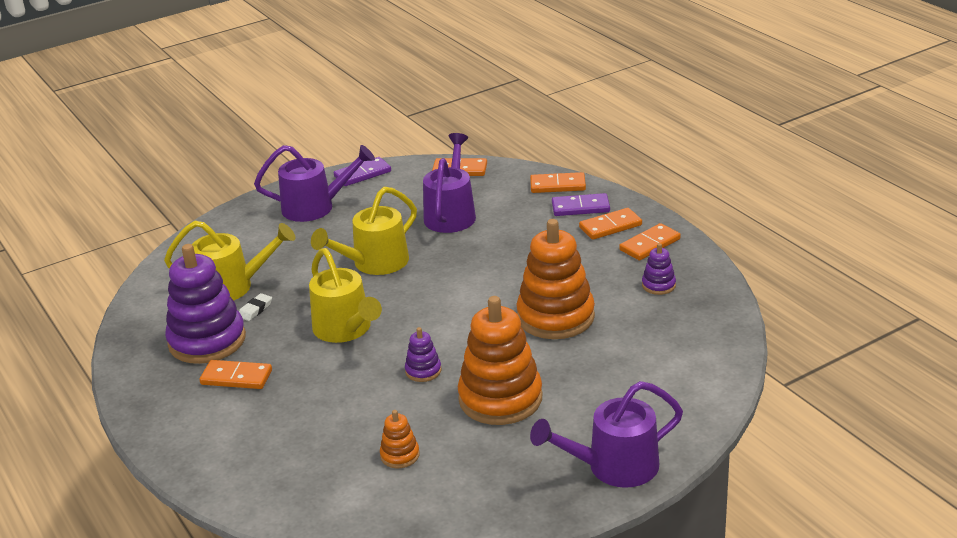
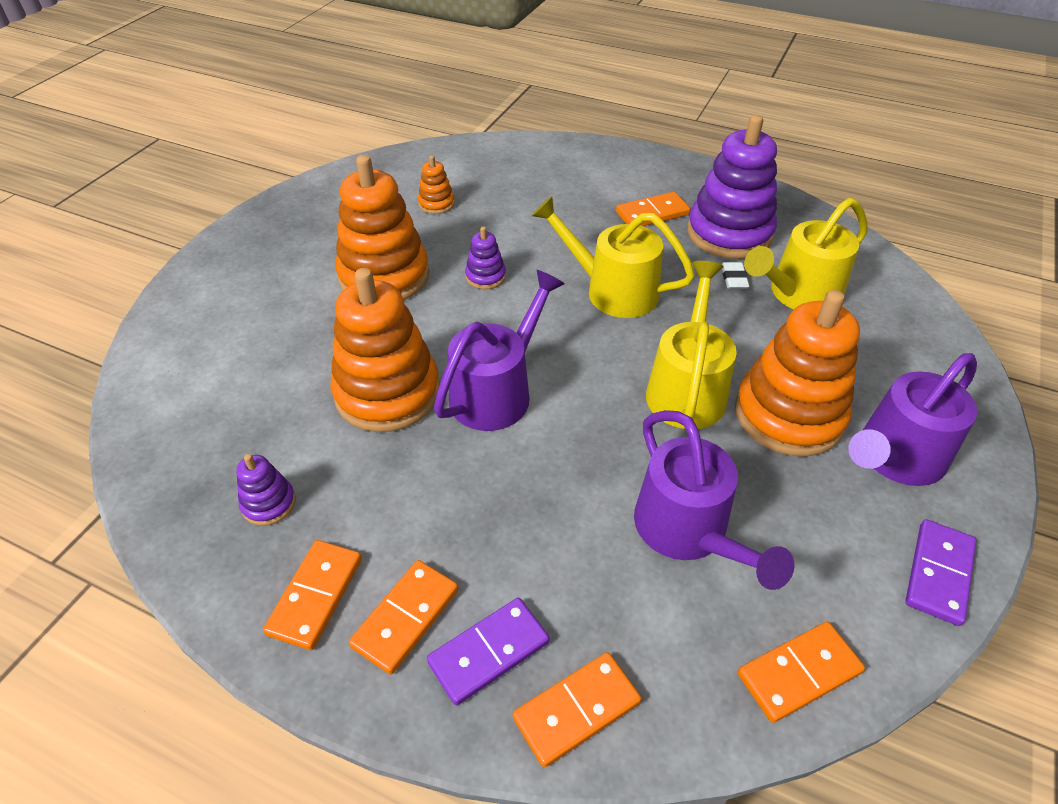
camera: 145 degrees right, 15 degrees up
(338, 236) = (789, 415): none -> orange stacking toy
(613, 467) = (238, 252): purple watering can -> purple watering can (498, 391)

